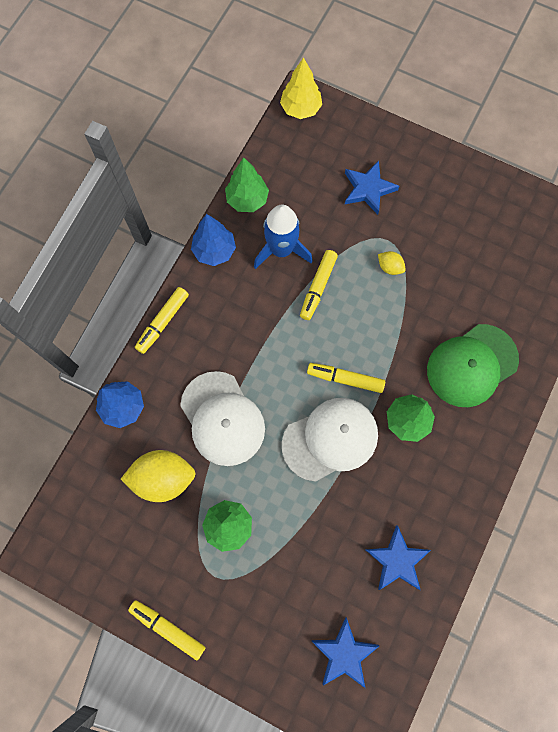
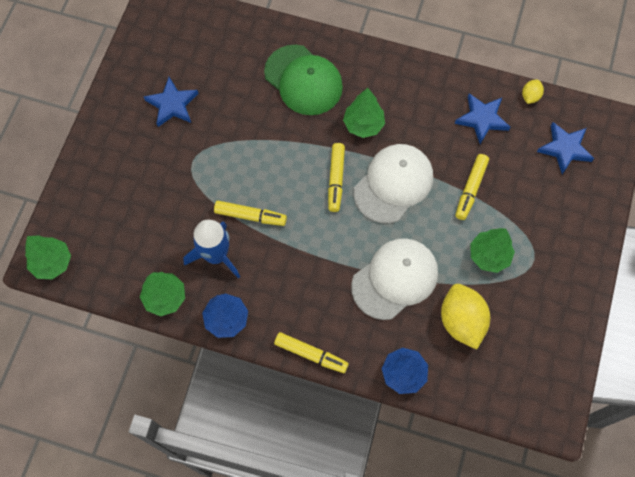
camera: 100 degrees left, 5 degrees down
(168, 628) = (586, 289): yellow marker -> yellow marker (470, 189)
(300, 109) = (52, 263): yellow tree -> green tree
(330, 439) = (393, 184): white cap -> white cap turned 75 degrees clockwise
(368, 189) = (140, 185): blue star -> blue star (172, 104)
(390, 267) = (220, 156): yellow lemon -> yellow lemon (530, 96)

